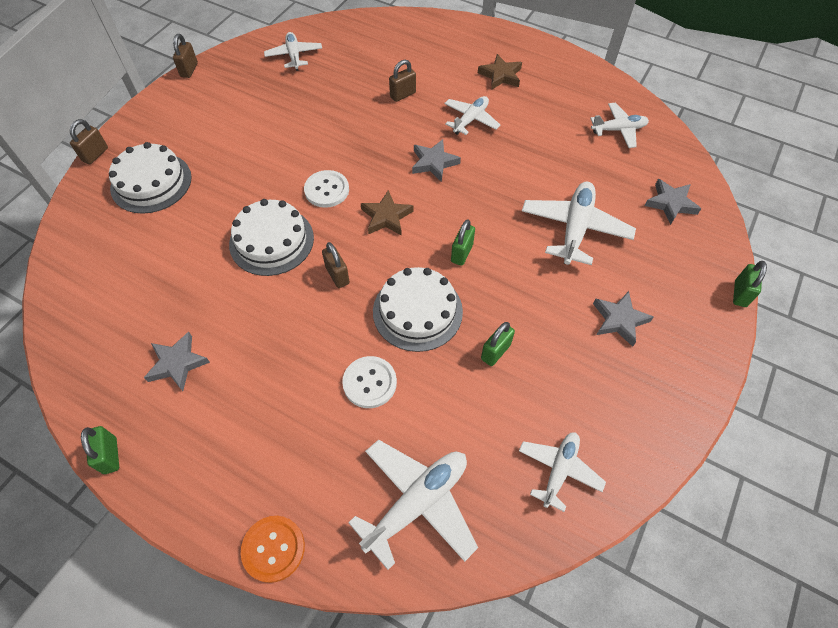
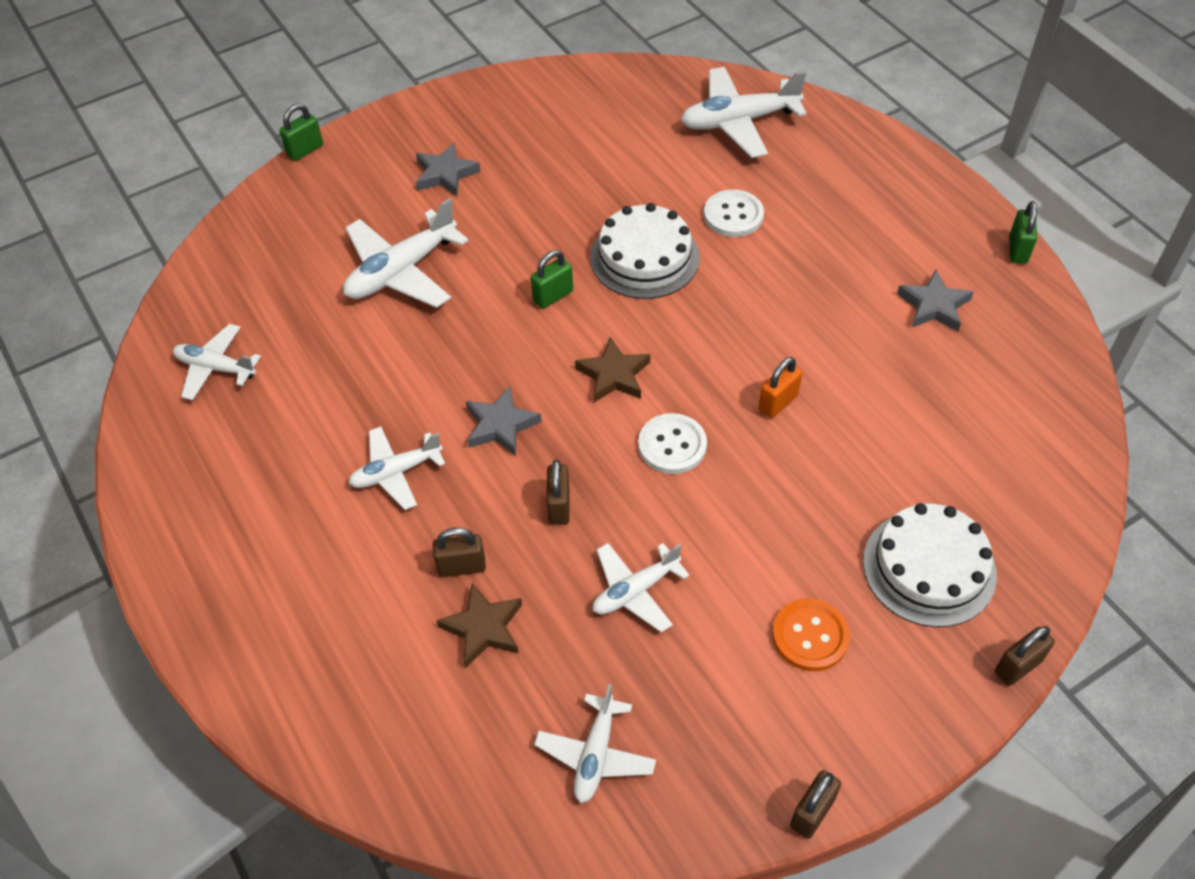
camera: 150 degrees left, 5 degrees down
(271, 241) = (778, 403): white cake -> orange padlock
(273, 549) = (876, 137): orange button -> orange button (810, 636)
(337, 275) = (714, 328): brown padlock -> brown padlock (559, 506)
(495, 352) = (590, 194): green padlock -> none
(501, 75) = (282, 535): brown star -> brown star (483, 628)
(559, 470) = (603, 99): white plane -> white plane (635, 591)
(671, 203) = (265, 254): grey star -> none

